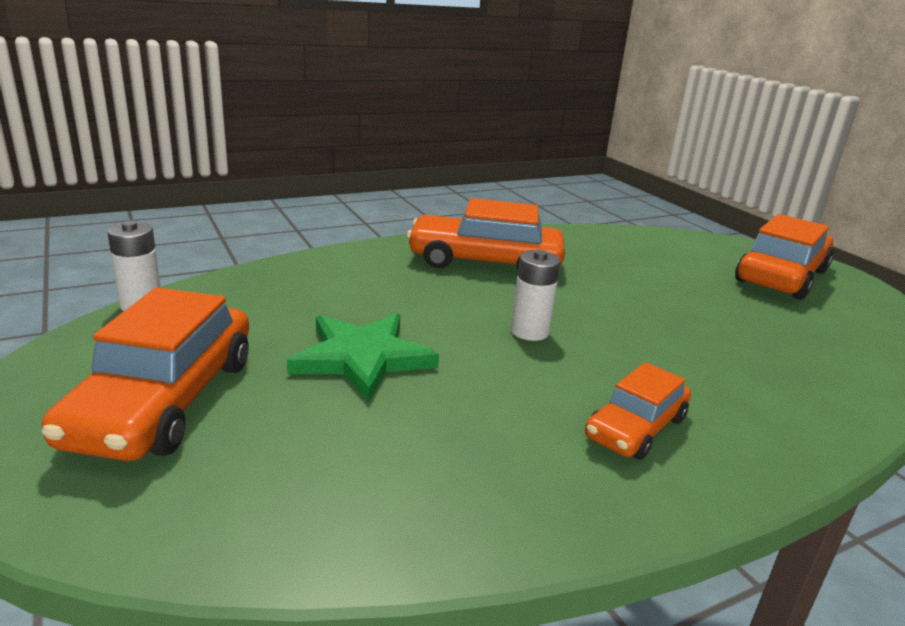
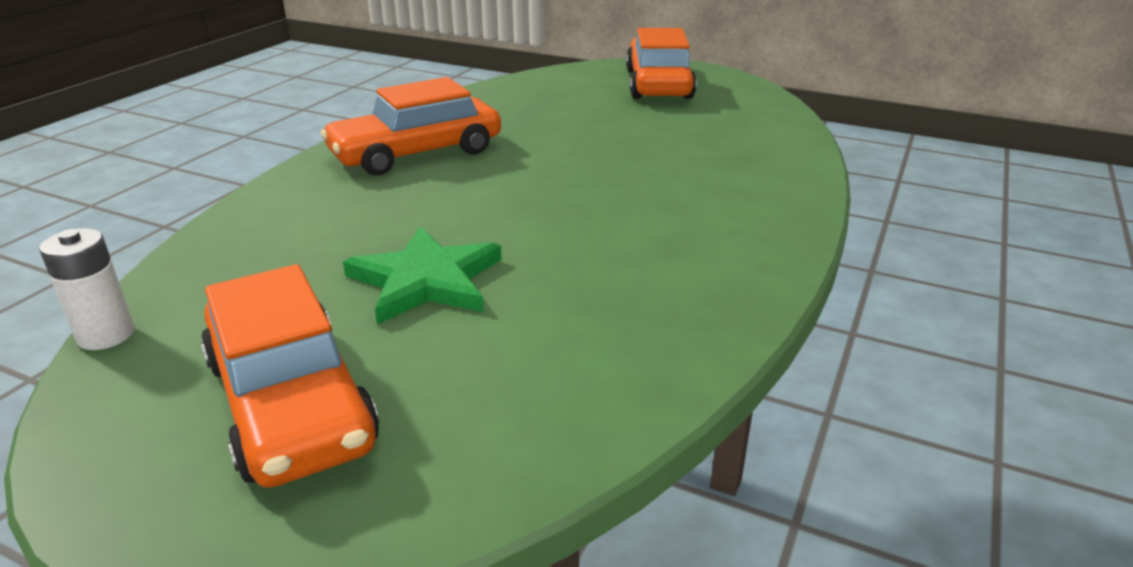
camera: 35 degrees left, 5 degrees up
(529, 331) = (534, 199): white battery -> none
(636, 427) = (695, 238): orange car -> none

